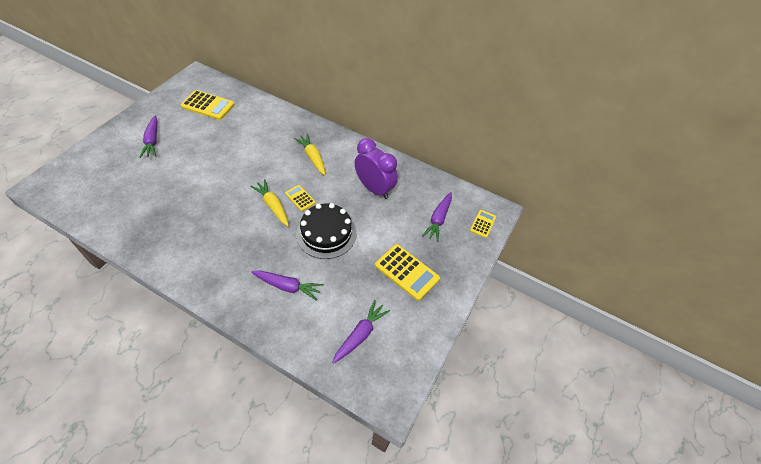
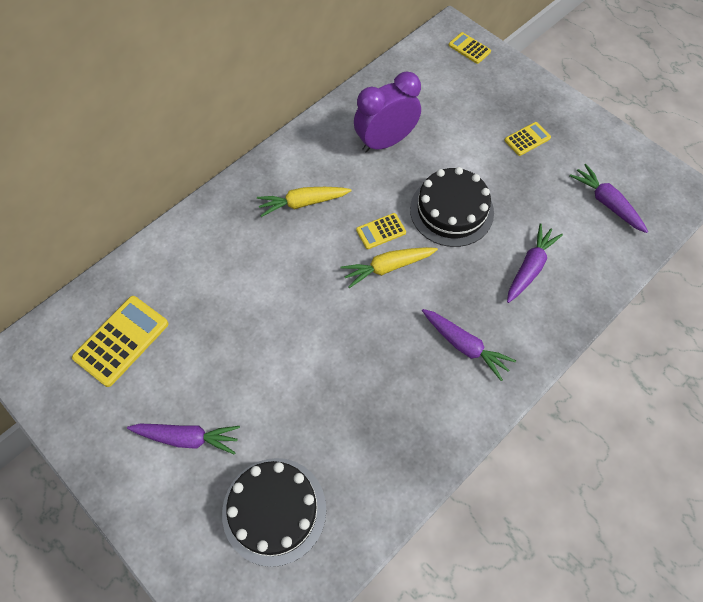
camera: 70 degrees left, 10 degrees up
(109, 182) = (274, 510): none -> black cake
(406, 272) = (527, 139): yellow calculator -> yellow calculator, size x0.56
(438, 219) = (453, 88): purple carrot -> purple carrot (464, 345)

